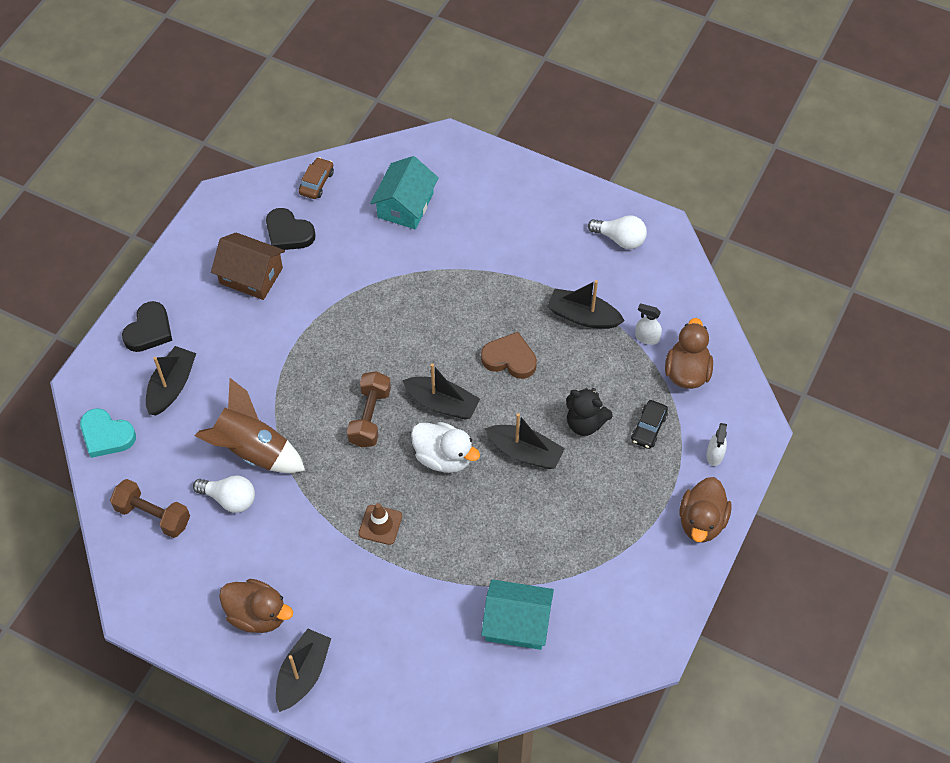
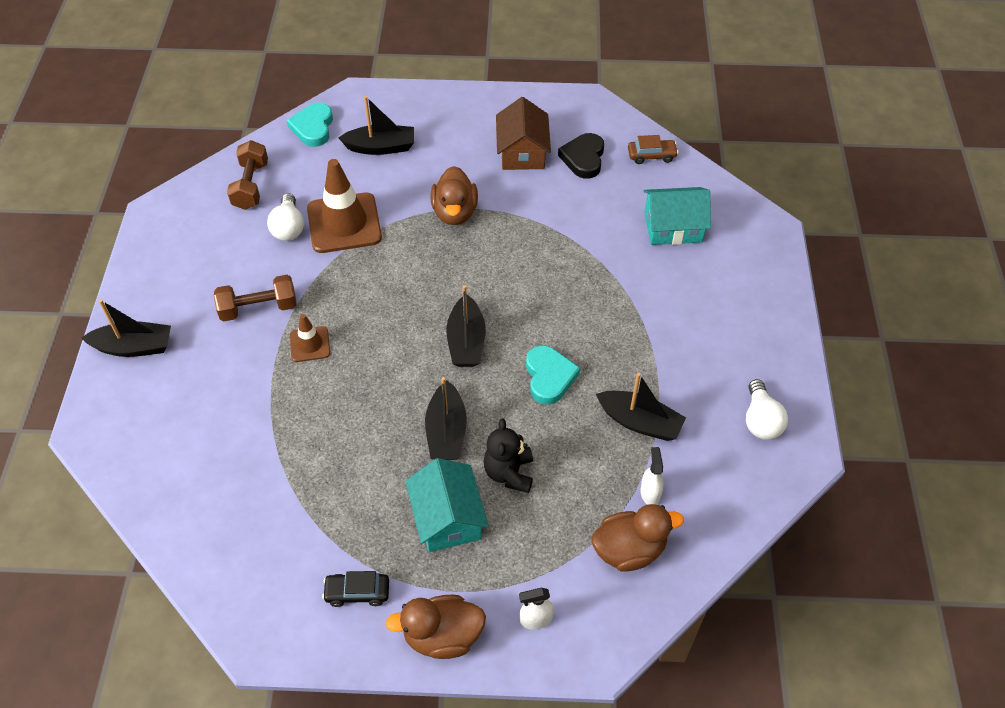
camera: 65 degrees right, 5 degrees down
(149, 330) = (427, 112): black heart -> none
(252, 450) = (344, 223): brown rocket -> brown traffic cone
(258, 615) = (182, 292): brown duck -> brown duck (455, 212)
(370, 417) = (421, 291): brown dumbbell -> brown dumbbell (258, 308)
(443, 457) = (406, 365): white duck -> none
(509, 358) = (549, 377): brown heart -> turquoise heart
(517, 623) = (247, 498): turquoise house -> turquoise house (447, 518)
(583, 316) = (639, 422): black boat -> black boat turned 120 degrees clockwise
(648, 428) = (535, 537): black car -> black car (357, 592)

